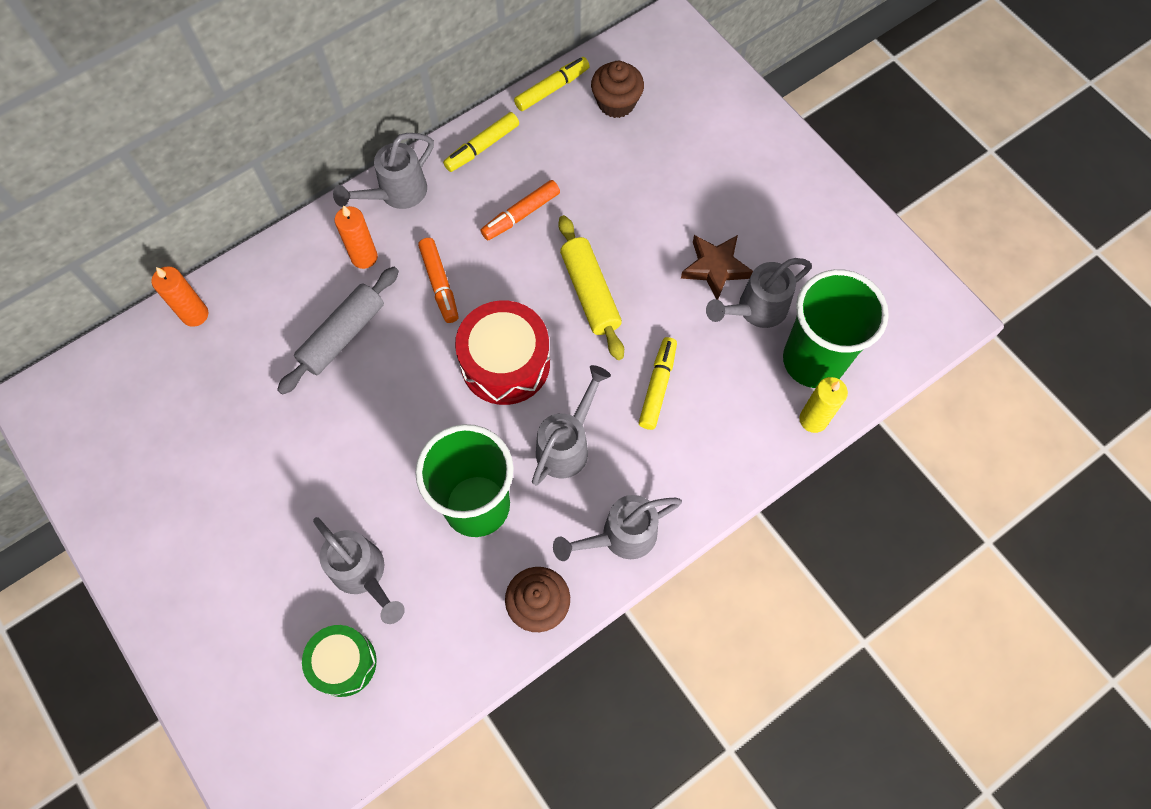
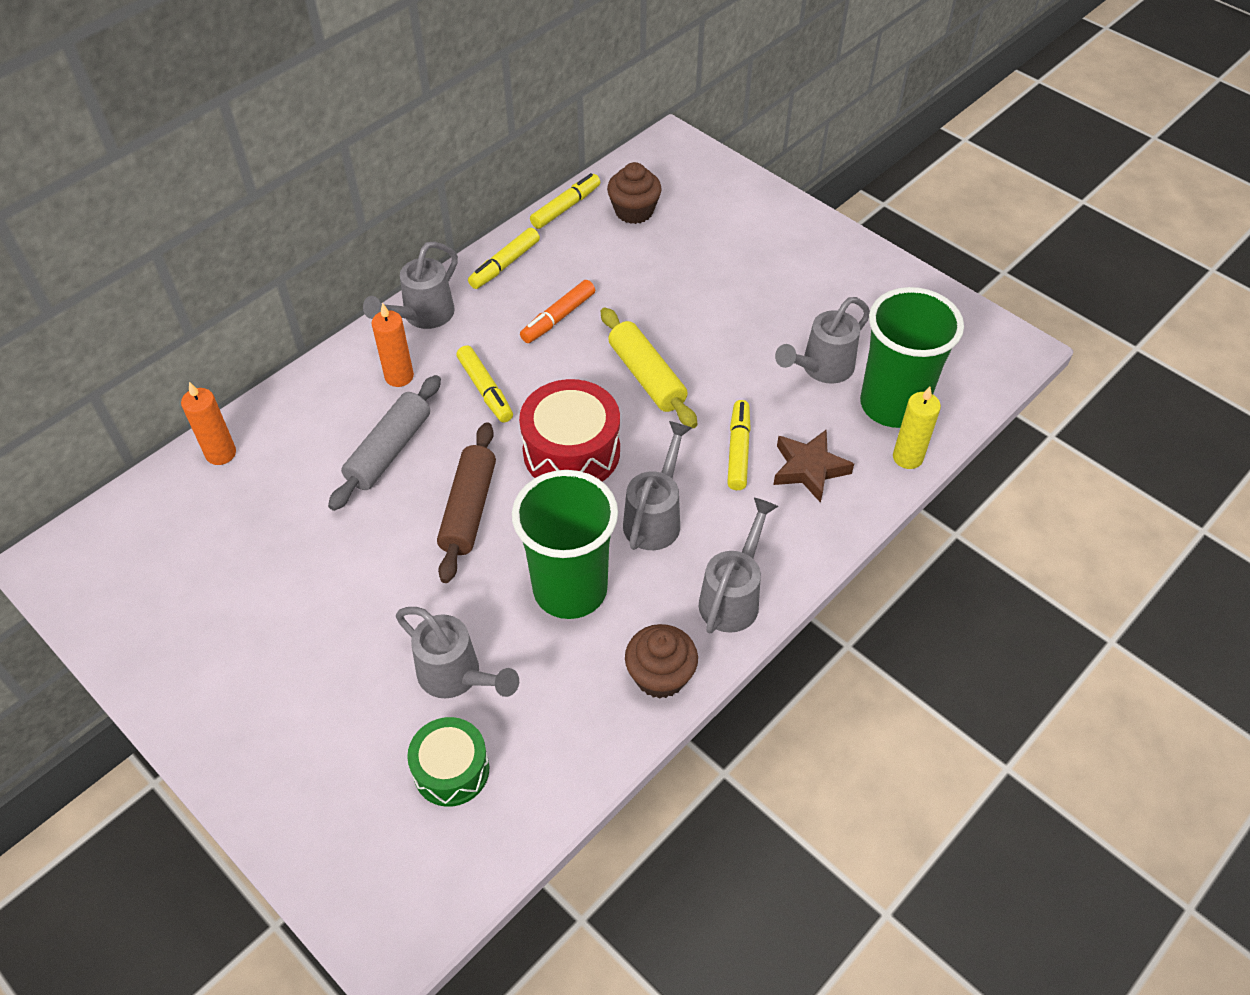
camera: 10 degrees left, 15 degrees down
(402, 408) = (468, 509): none -> brown rolling pin
(439, 284) = (485, 390): orange marker -> yellow marker
(620, 537) = (733, 596): grey watering can -> grey watering can turned 150 degrees clockwise
(715, 268) = (771, 338): brown star -> brown star (809, 469)

